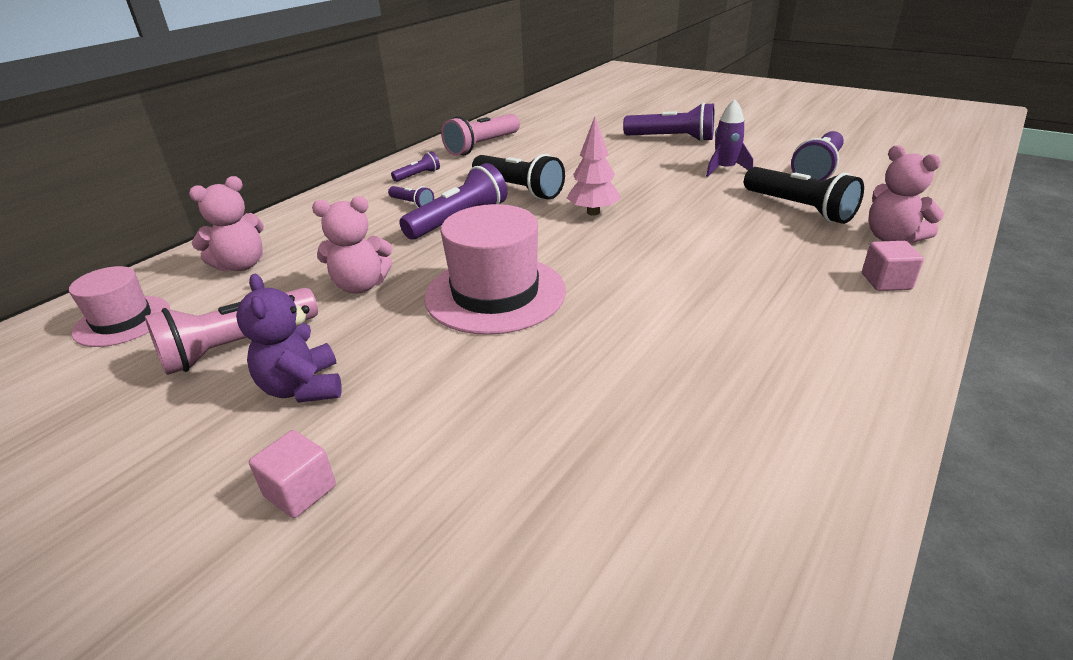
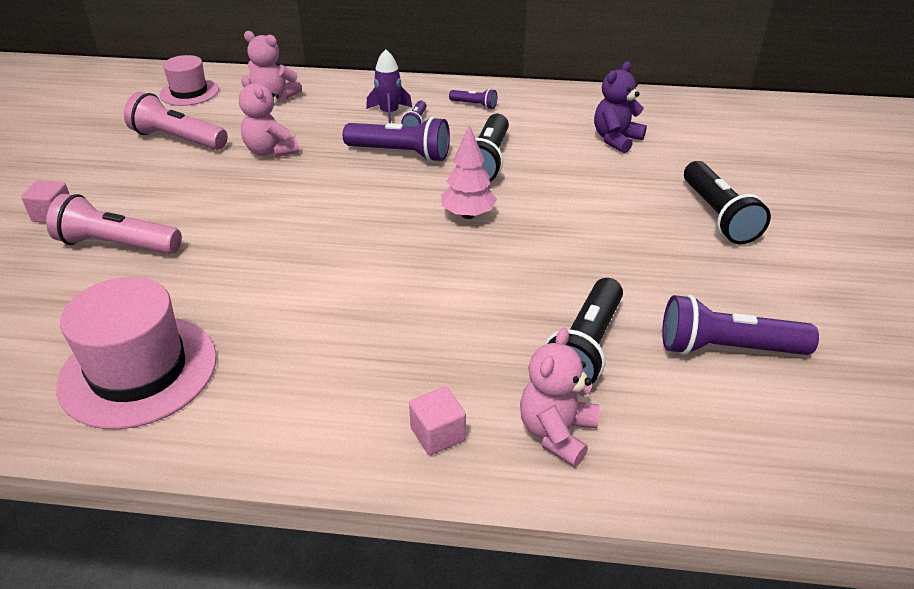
camera: 60 degrees right, 5 degrees up
(303, 388) = (143, 178): purple teddy bear -> purple teddy bear (616, 139)
(482, 146) = (573, 111): pink flashlight -> pink flashlight (117, 245)
(495, 294) = (289, 209): pink hat -> pink hat (138, 371)
(671, 139) = (718, 216): purple flashlight -> black flashlight
(725, 169) = (656, 273): purple rocket -> purple rocket (389, 113)

